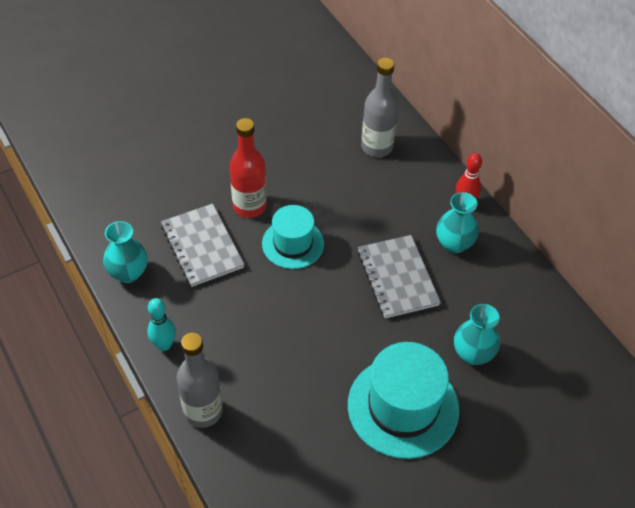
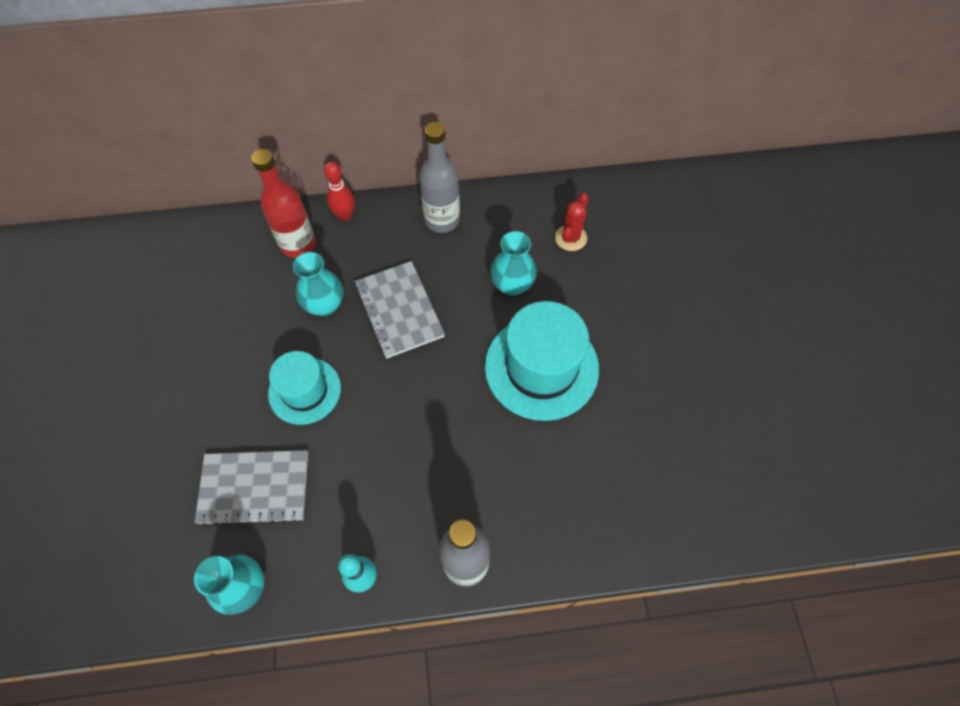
camera: 65 degrees left, 10 degrees up
(249, 206) = (229, 416): red bottle -> red bottle (298, 244)
(377, 147) = (230, 260): grey bottle -> grey bottle (442, 220)
(397, 278) = (399, 310): grey notebook -> grey notebook turned 60 degrees clockwise
(454, 244) = (386, 246): turquoise vase -> turquoise vase (324, 304)
(554, 385) = (570, 238): none -> red cactus

